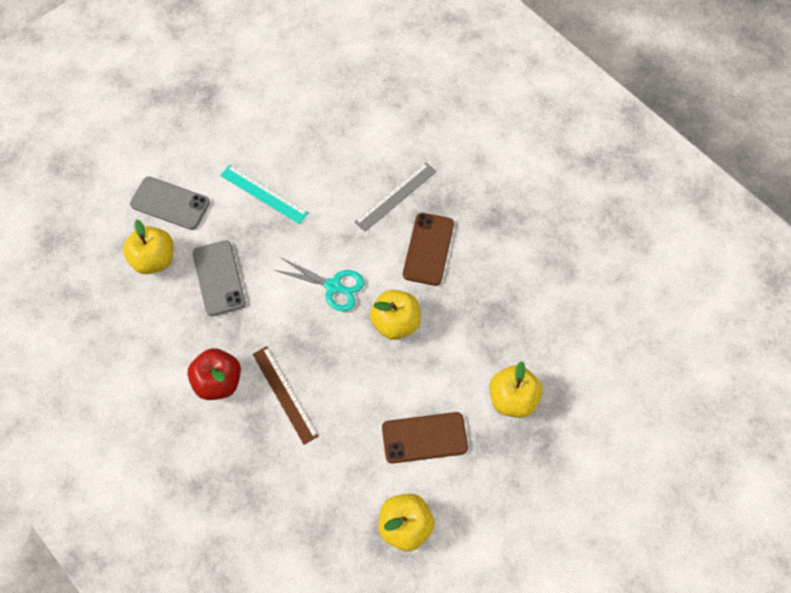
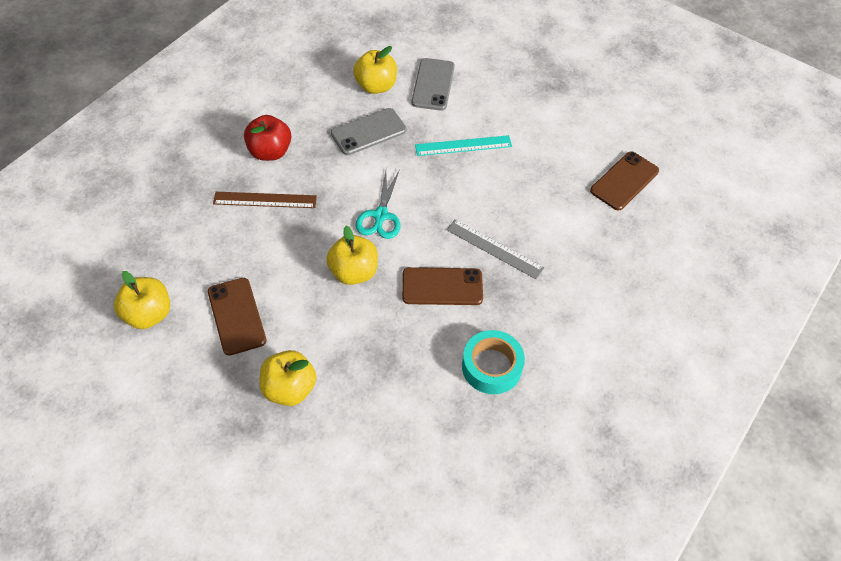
camera: 75 degrees right, 10 degrees down
(264, 194) = (463, 146): turquoise ruler -> turquoise ruler turned 60 degrees clockwise
(285, 394) = (265, 200): brown ruler -> brown ruler turned 45 degrees clockwise
(344, 72) = (624, 181): none -> brown phone
(518, 228) = (491, 366): none -> turquoise tape

